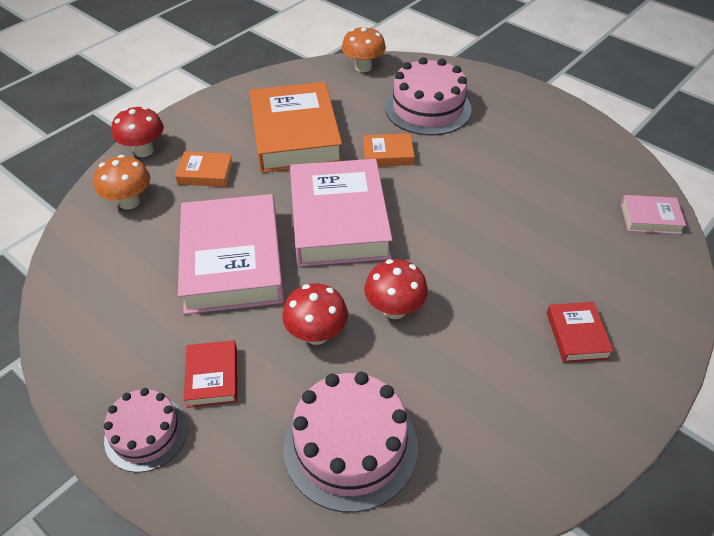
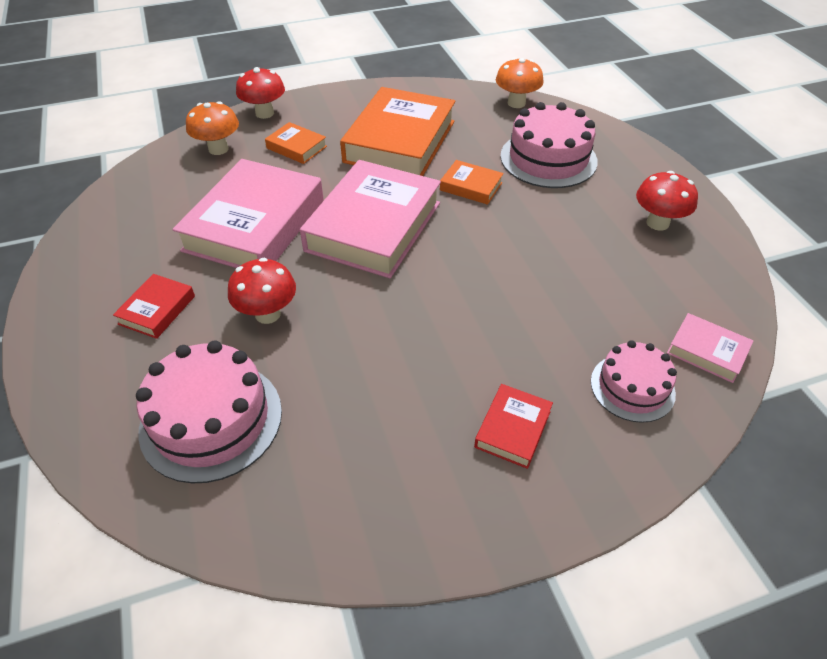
camera: 30 degrees right, 0 degrees up
(146, 433) = (73, 330): pink cake -> pink cake (632, 387)
(394, 309) = (353, 323): red mushroom -> red mushroom (657, 223)

